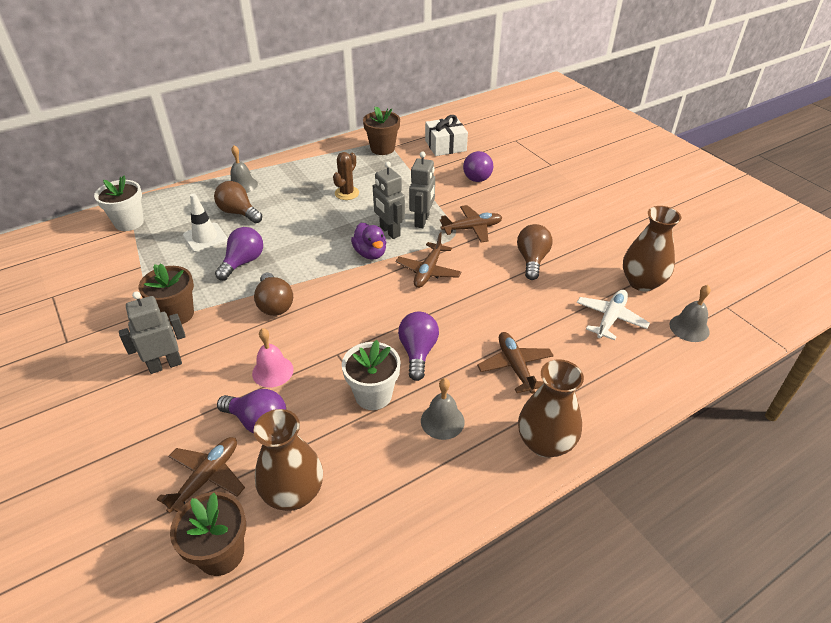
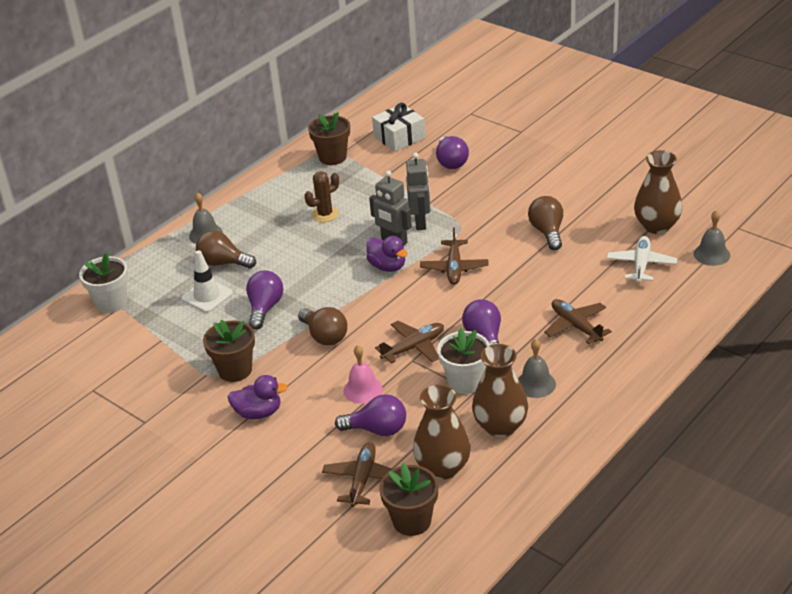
camera: 15 degrees left, 5 degrees down
(165, 365) = (258, 413): grey robot -> purple duck
(347, 193) = (325, 214): brown cactus -> brown cactus turned 45 degrees clockwise
(472, 228) = (474, 217): brown plane -> brown plane (414, 347)
(545, 443) = (628, 375): brown vase -> brown vase (500, 426)

